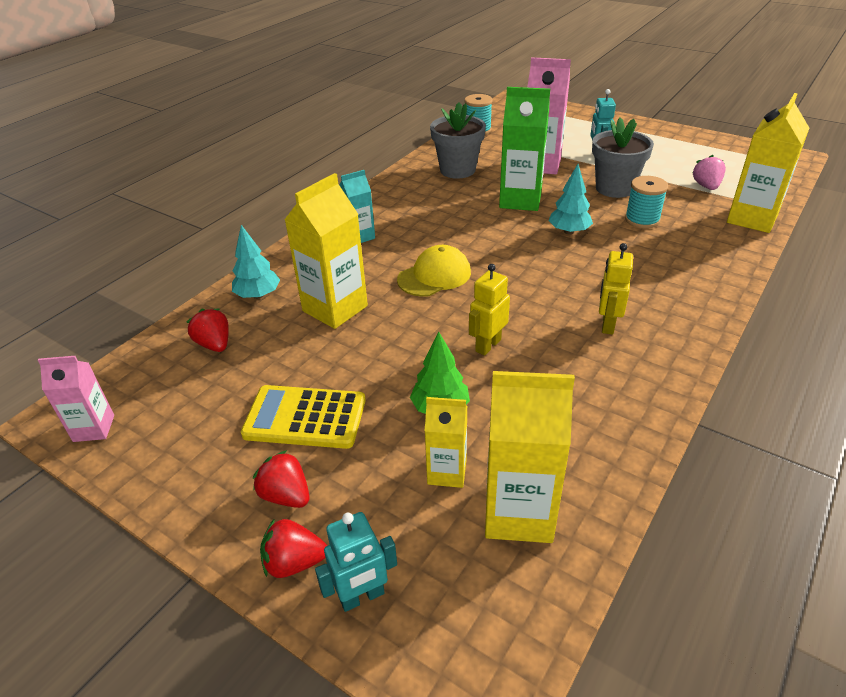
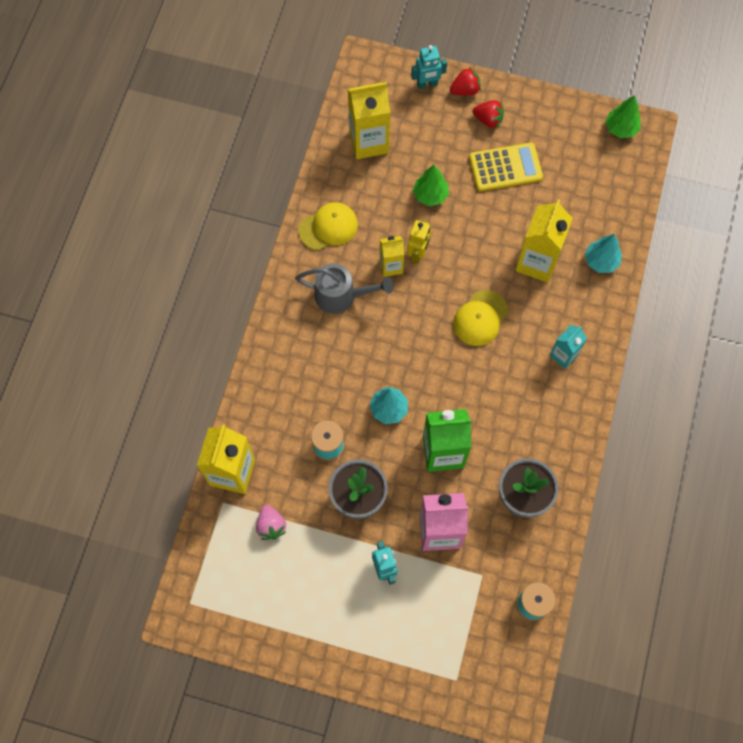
camera: 160 degrees right, 30 degrees up
(94, 428) = (621, 128): pink carton -> green tree
(214, 344) = (598, 207): red strawberry -> none
(362, 597) = (427, 84): turquoise robot -> turquoise robot turned 150 degrees counterclockwise
(447, 472) = (412, 155): yellow carton -> yellow carton (391, 266)
(607, 325) = (342, 295): yellow robot -> grey watering can
(616, 401) = (328, 227): none -> yellow cap

